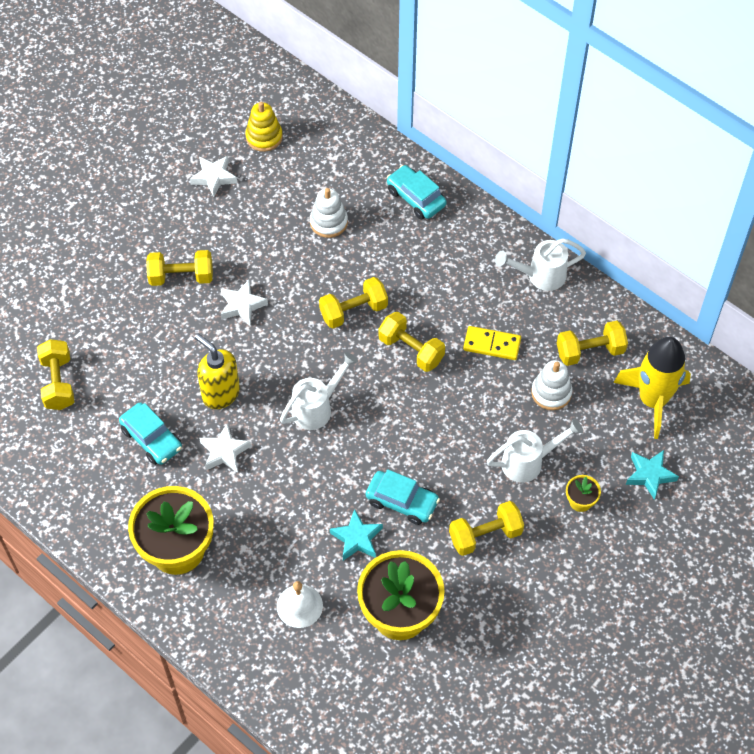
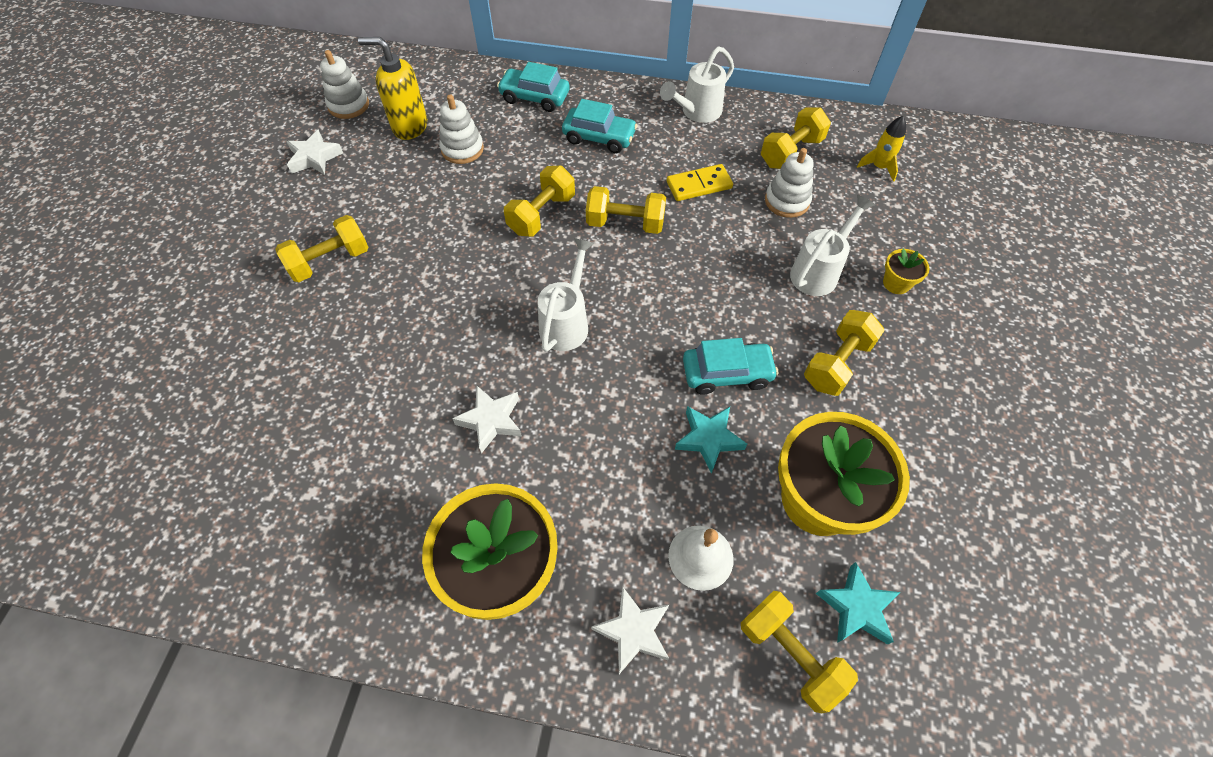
camera: 30 degrees left, 0 degrees up
(58, 383) = (231, 443): yellow dumbbell -> yellow dumbbell (790, 654)
(152, 439) = (391, 450): turquoise car -> turquoise car (599, 137)
(220, 393) = (447, 359): yellow soap dispenser -> yellow soap dispenser (409, 127)
(242, 305) = (417, 260): white star -> white star (633, 631)
(264, 137) = (348, 105): yellow stacking toy -> white stacking toy
(650, 475) = (934, 230): turquoise star -> turquoise star (856, 608)
(652, 400) = (879, 167): yellow rocket -> yellow rocket, size x0.48

